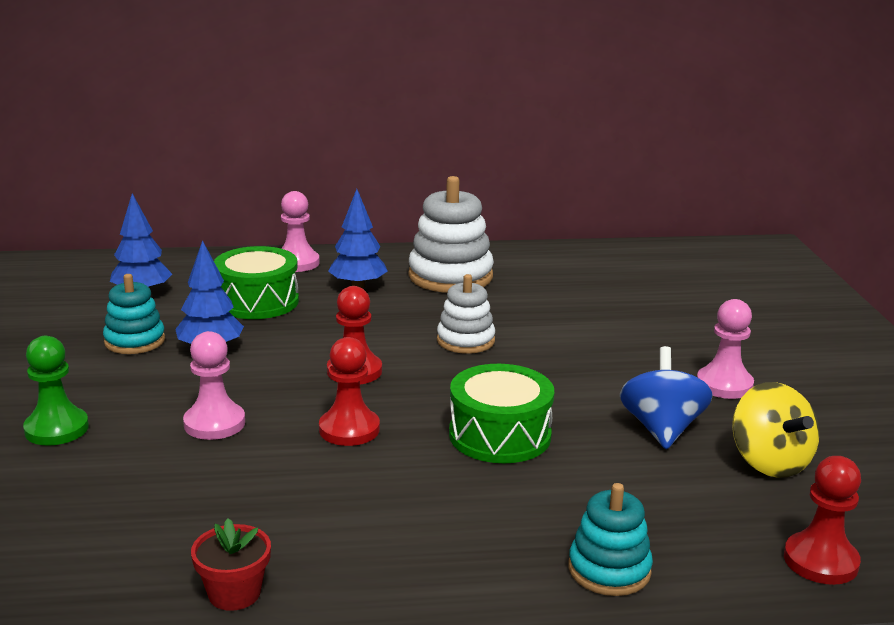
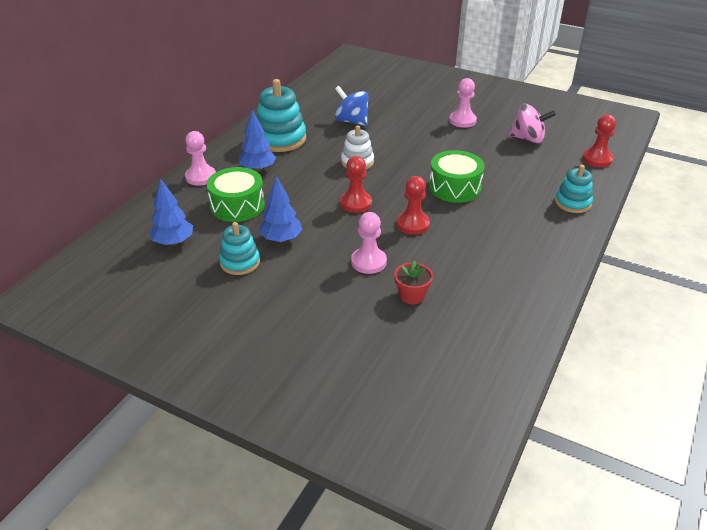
camera: 55 degrees left, 15 degrees up
(56, 429) = (323, 317): green pawn -> none
(234, 593) = (526, 299): red flower pot -> red flower pot (412, 295)
(450, 276) = (280, 139): white stacking toy -> turquoise stacking toy
(661, 429) = (484, 149): blue spinning top -> blue spinning top (352, 121)
(769, 462) = (528, 139): yellow spinning top -> pink spinning top

